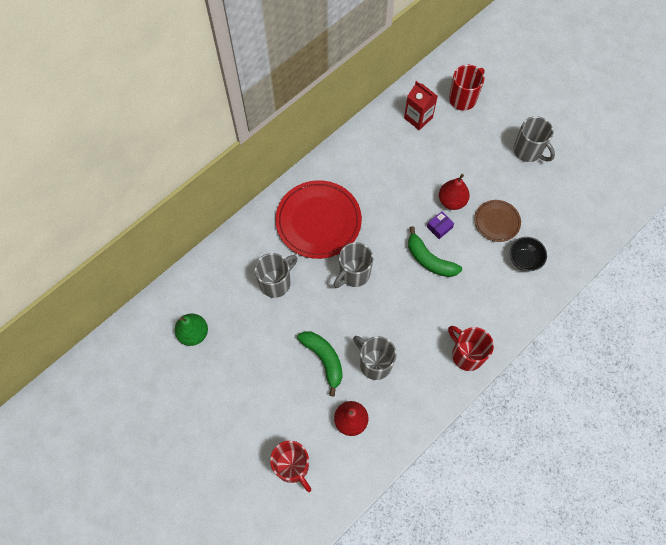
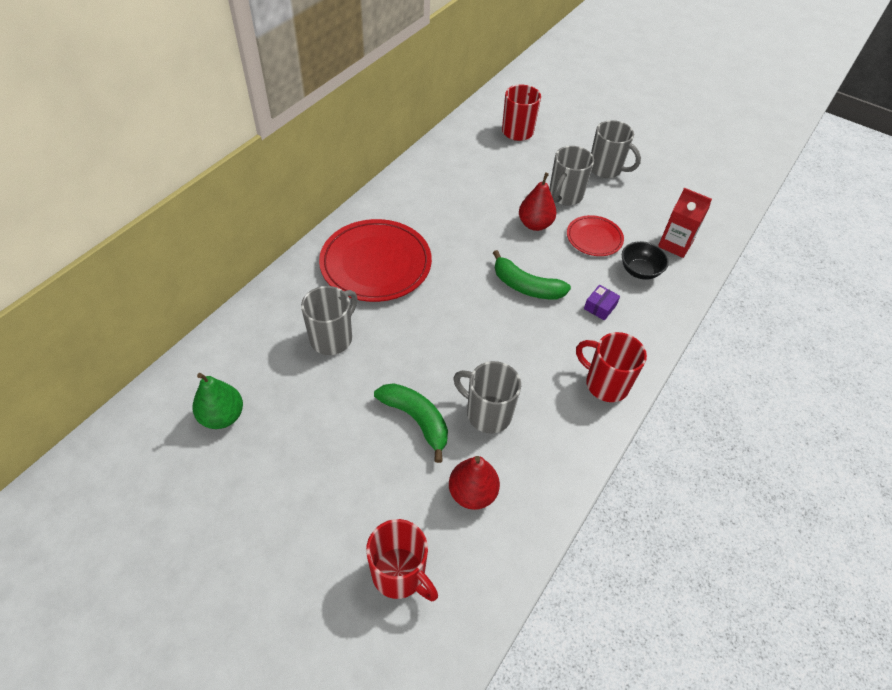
camera: 15 degrees left, 15 degrees down
(353, 274) = (434, 314): grey mug -> grey mug (565, 196)
(418, 118) = (472, 152): red carton -> red carton (675, 244)
(439, 227) = (528, 252): purple box -> purple box (600, 307)
(497, 222) = (594, 238): brown plate -> red plate

